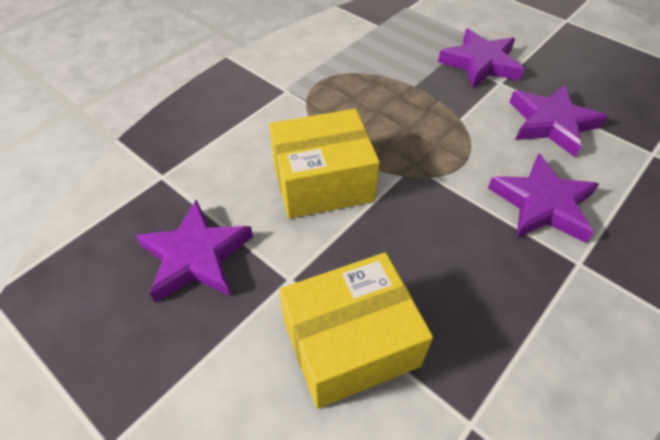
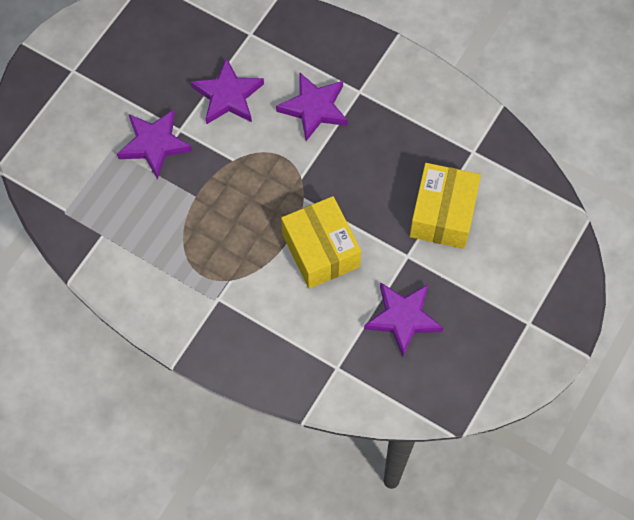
camera: 100 degrees left, 15 degrees up
(350, 343) = (442, 214): yellow box -> yellow box turned 45 degrees clockwise

